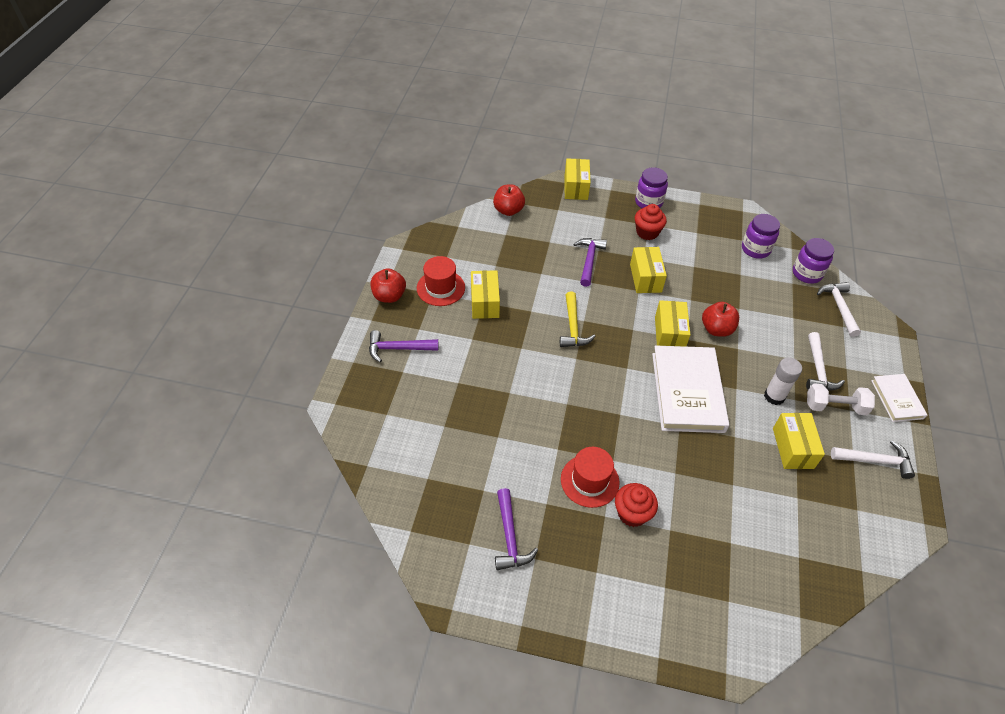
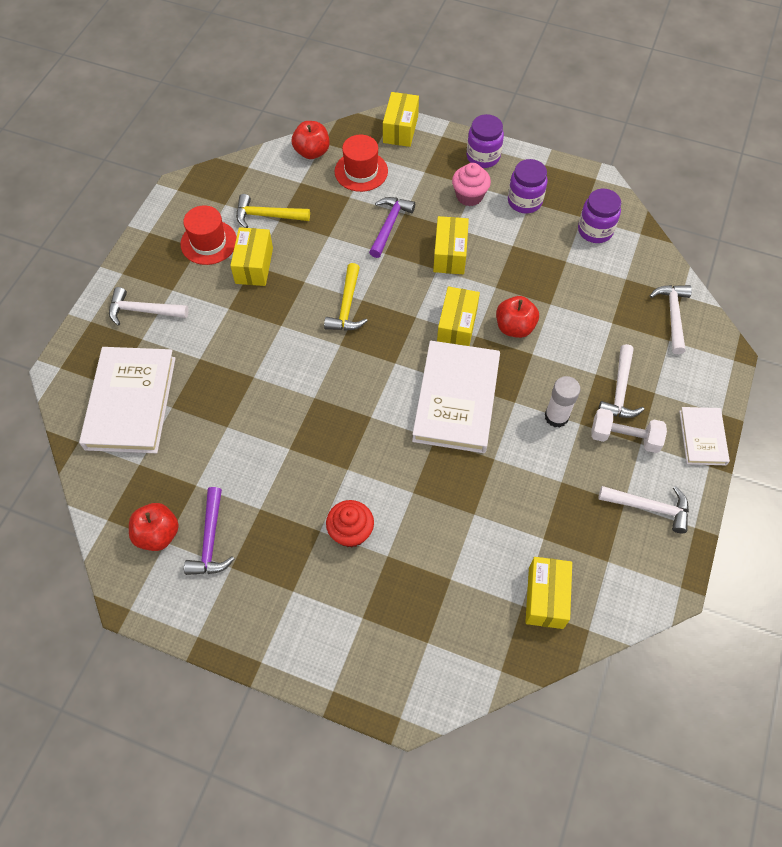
camera: 10 degrees right, 10 degrees up
(389, 296) = (148, 246): red apple -> red apple (158, 534)
(398, 348) = (143, 311): purple hammer -> white hammer
(407, 426) = (131, 403): none -> white book
(485, 262) = (267, 216): none -> yellow hammer
(589, 481) = (314, 489): red hat -> red hat (361, 171)
(647, 232) = (469, 196): red cupcake -> pink cupcake
(793, 448) = (557, 480): yellow box -> yellow box (545, 598)
(807, 274) = (648, 268): purple jar -> purple jar (524, 201)

